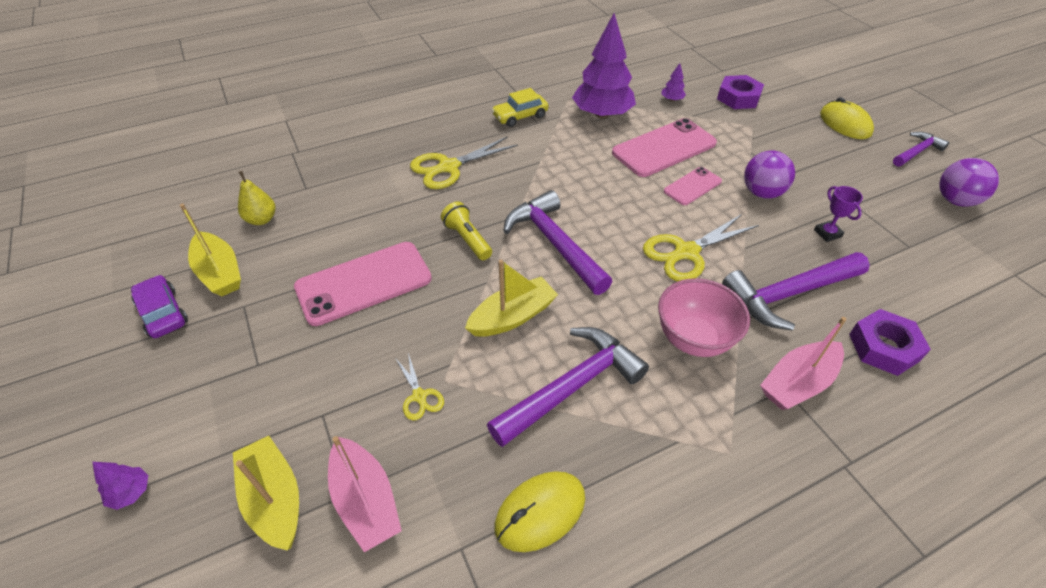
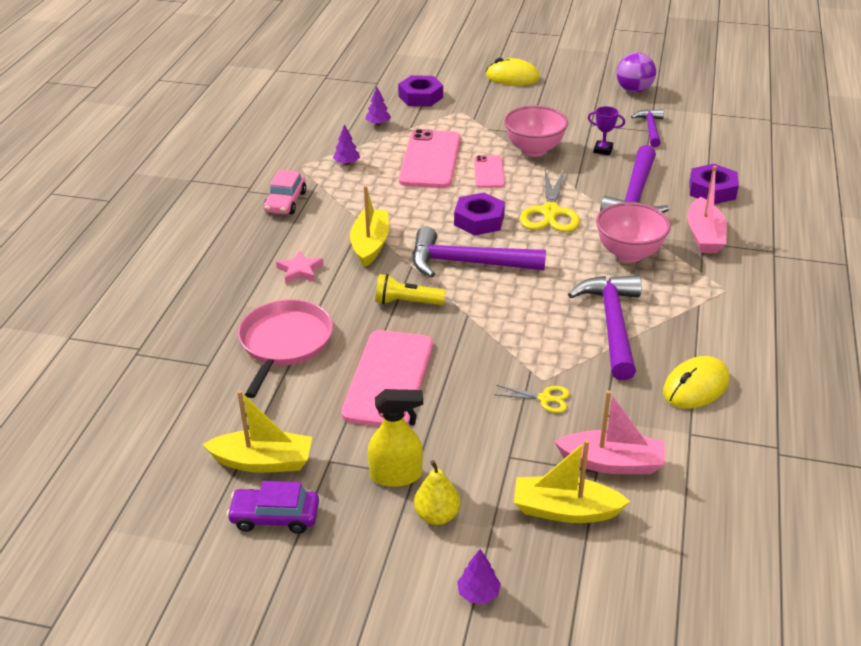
camera: 50 degrees left, 10 degrees down
(250, 354) = (396, 475): none -> yellow spray bottle
(262, 219) = (218, 409): yellow pear -> yellow pear (437, 515)
(359, 207) = (284, 343): none -> pink pan
(448, 167) = (300, 271): yellow scissors -> pink star
(512, 317) = (518, 319): yellow boat -> yellow boat (370, 245)
(520, 116) = (286, 202): yellow car -> pink car
(540, 512) = (695, 386): yellow mouse -> yellow mouse turned 45 degrees clockwise
(602, 114) = (347, 163): purple tree -> purple tree, size x0.40
(620, 218) = (479, 220): none -> purple nut
(762, 193) = (534, 150): purple ball -> pink bowl
(916, 152) = (575, 72): purple hammer -> purple hammer (650, 129)

